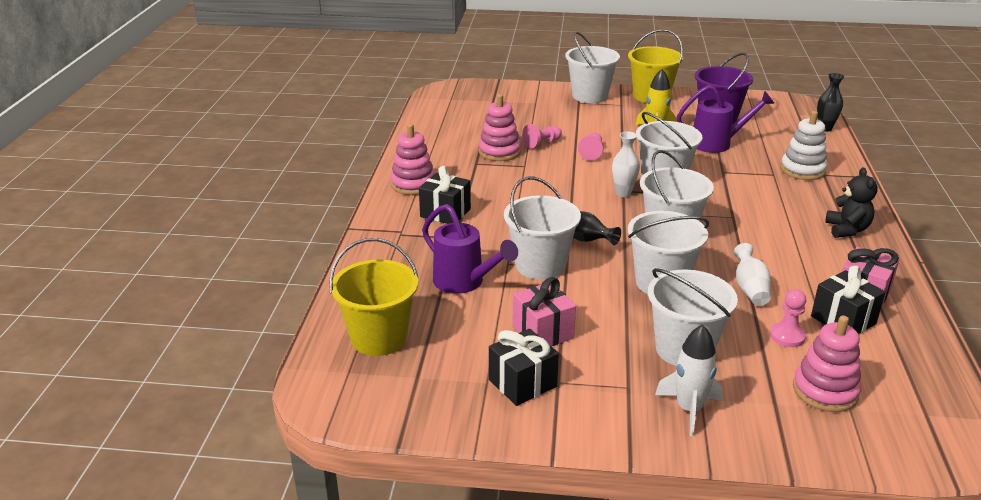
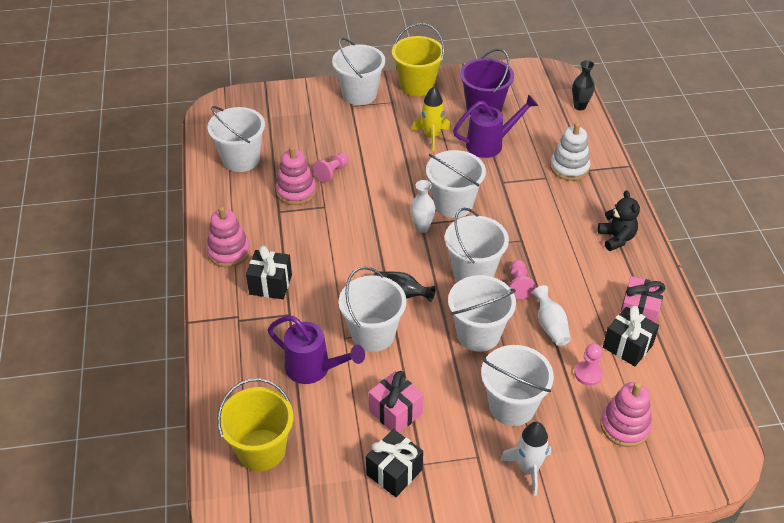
camera: 15 degrees left, 15 degrees up
(454, 124) = (241, 159): none -> white bucket
(592, 153) = (381, 177): pink pawn -> pink pawn (519, 285)

